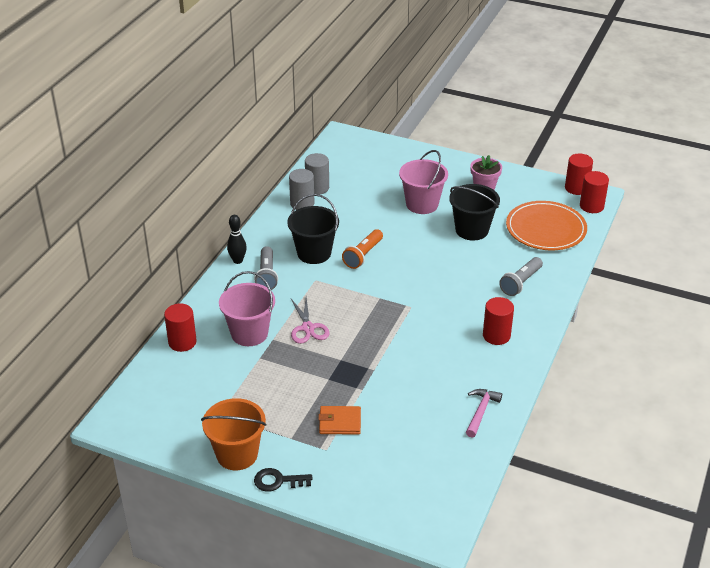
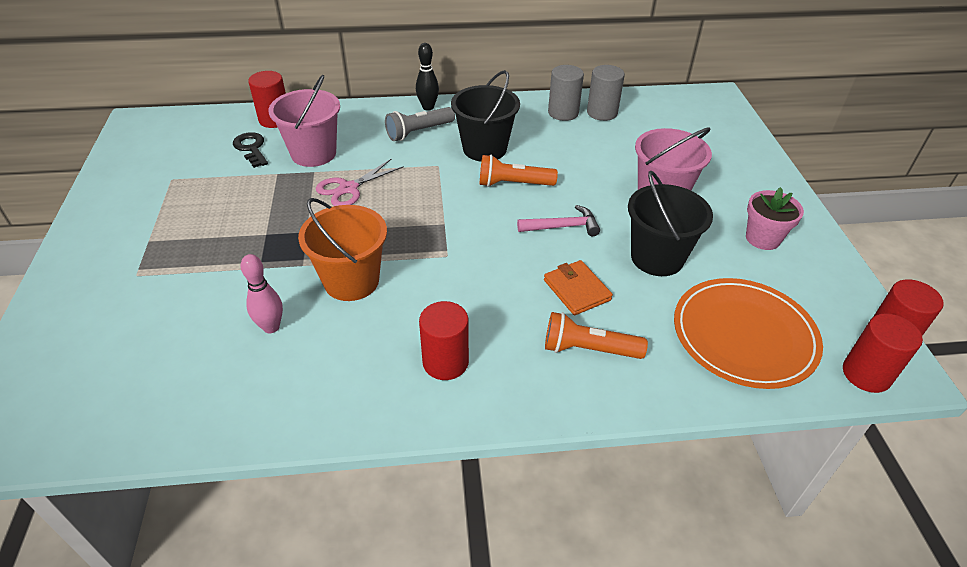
camera: 60 degrees right, 5 degrees up
(237, 454) = (109, 211): orange bucket -> orange bucket (351, 281)
(278, 481) = (70, 256): black key -> black key (251, 148)
(340, 422) = (190, 269): orange wallet -> orange wallet (577, 290)
(422, 396) = (271, 327): none -> pink bowling pin
(481, 412) = (264, 402): pink hammer -> pink hammer (562, 227)
(520, 283) = (588, 349): grey flashlight -> orange flashlight

